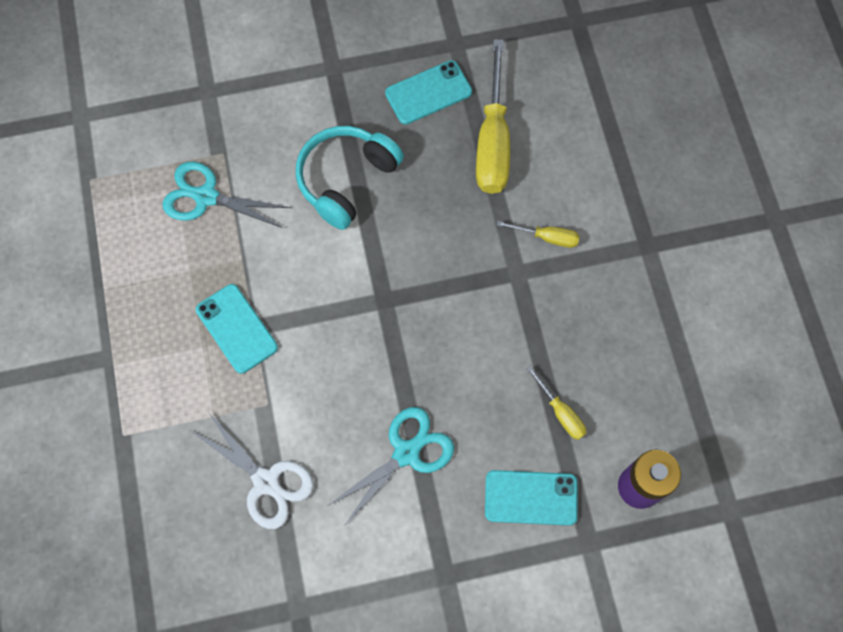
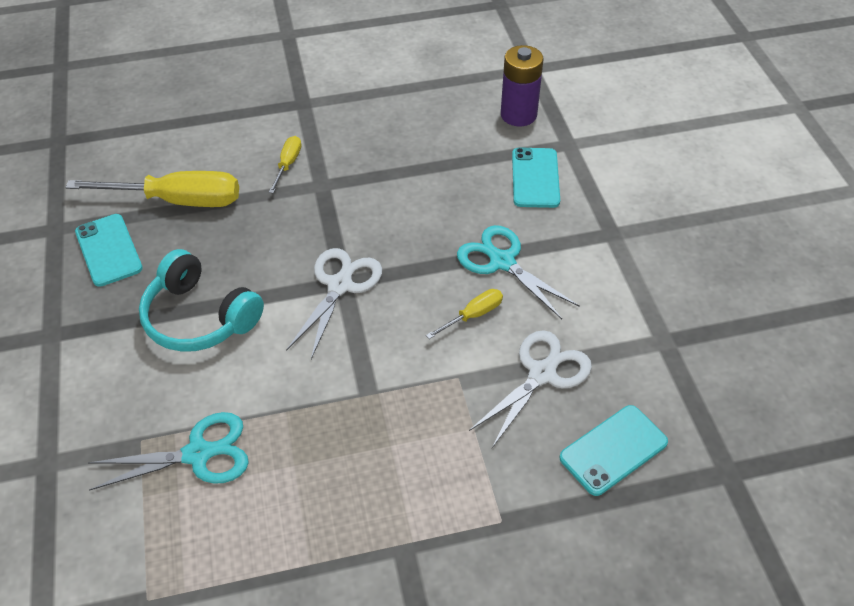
camera: 90 degrees left, 20 degrees down
(206, 197) = (198, 454): turquoise scissors -> turquoise scissors turned 120 degrees counterclockwise
(236, 328) = (370, 411): turquoise phone -> turquoise phone (613, 450)
(379, 297) = (339, 286): none -> white scissors
(561, 412) = (457, 158): yellow screwdriver -> yellow screwdriver (473, 315)

